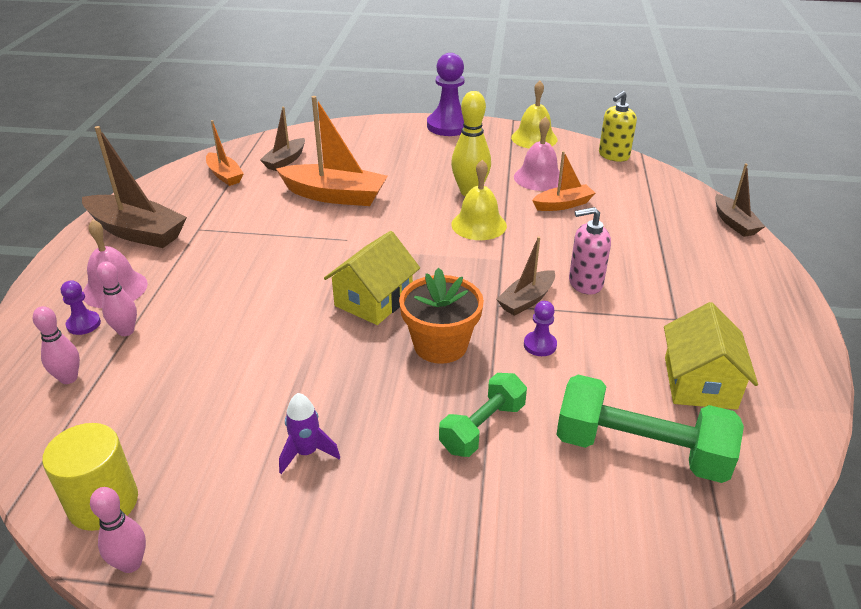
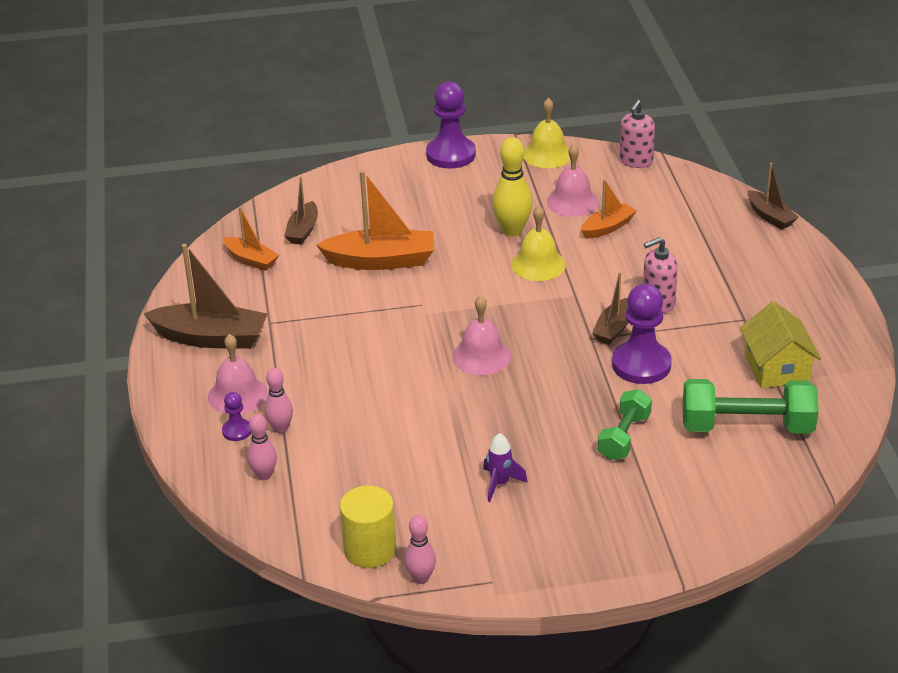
camera: 15 degrees left, 0 degrees up
(373, 300) = (481, 356): yellow house -> pink bell
(440, 345) = (560, 382): orange flower pot -> none
(540, 345) = (641, 365): purple pawn -> purple pawn, size x2.06
(613, 156) = (635, 161): yellow soap dispenser -> pink soap dispenser

